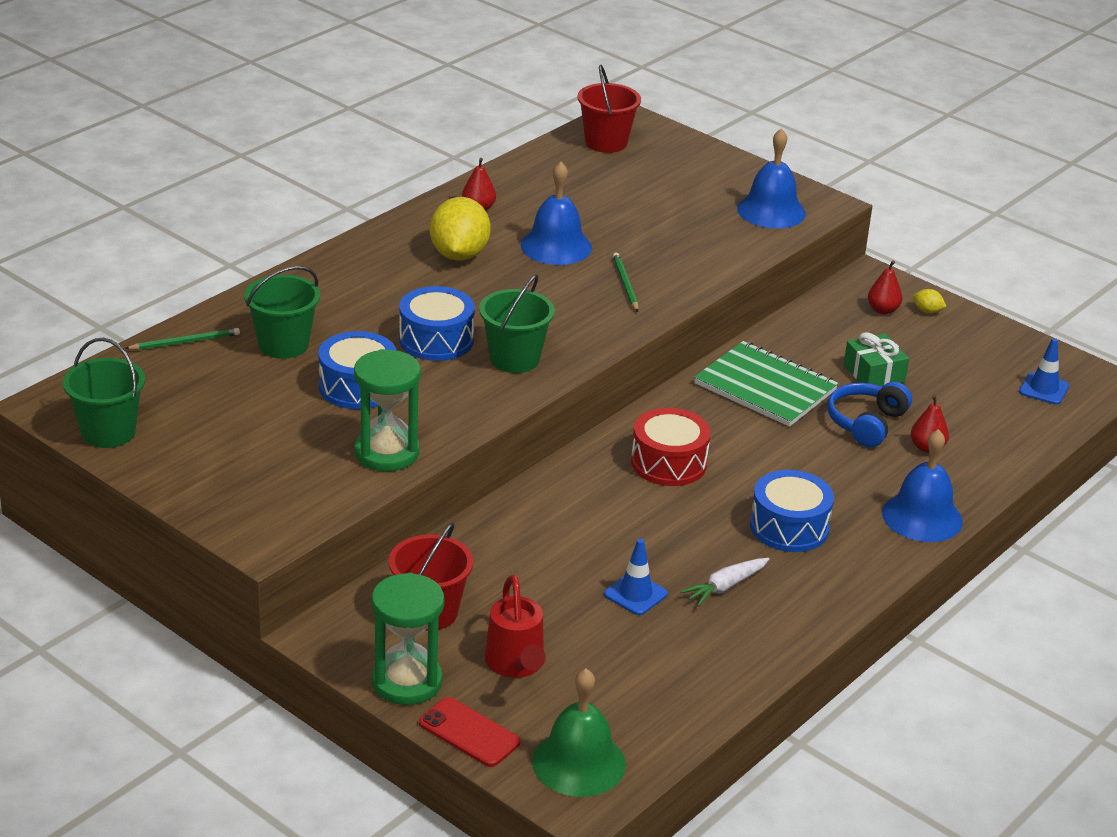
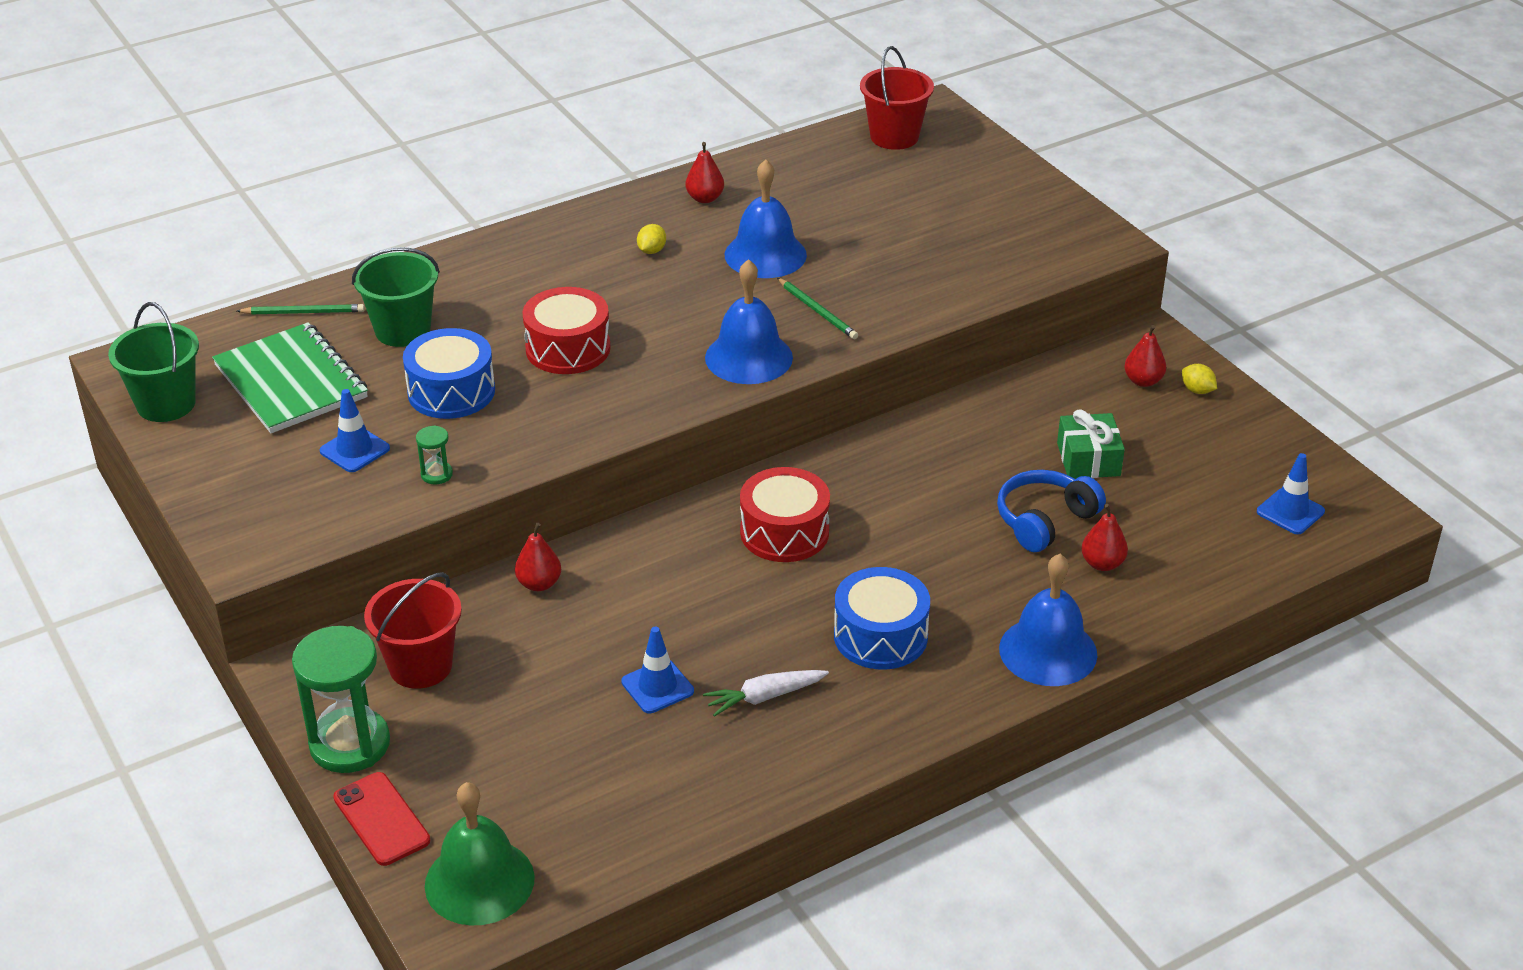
camera: 20 degrees right, 5 degrees up
(303, 444) = (354, 450): none -> blue traffic cone
(386, 453) = (436, 474): green hourglass -> green hourglass, size x0.43
(436, 340) = (568, 348): blue drum -> red drum
(459, 255) = (651, 251): yellow lemon -> yellow lemon, size x0.42
(491, 533) = (539, 584): none -> red pear
(514, 359) = (640, 384): green bucket -> none
(516, 665) = (478, 747): red watering can -> none
(625, 284) = (817, 311): green pencil -> green pencil turned 135 degrees clockwise
(765, 387) = (948, 457): green notebook -> green notebook (290, 382)
(771, 211) = (1040, 243): blue bell -> blue bell (748, 357)

